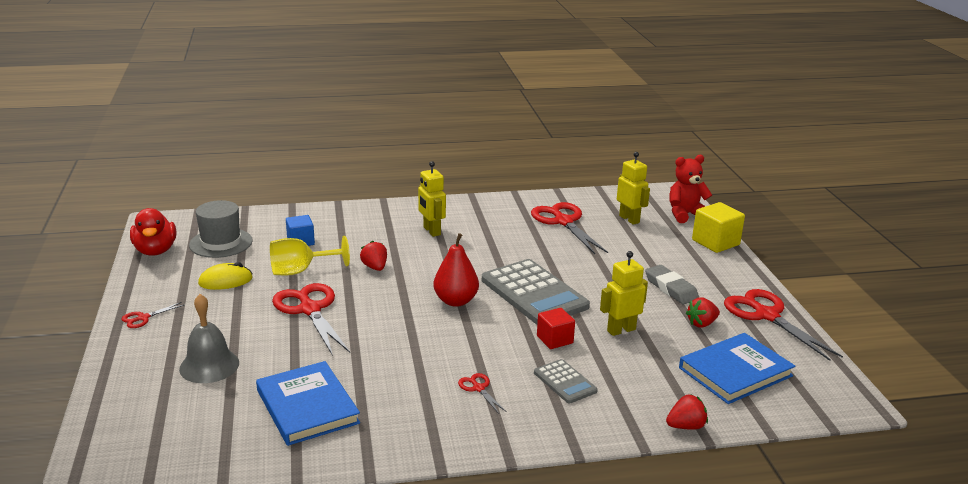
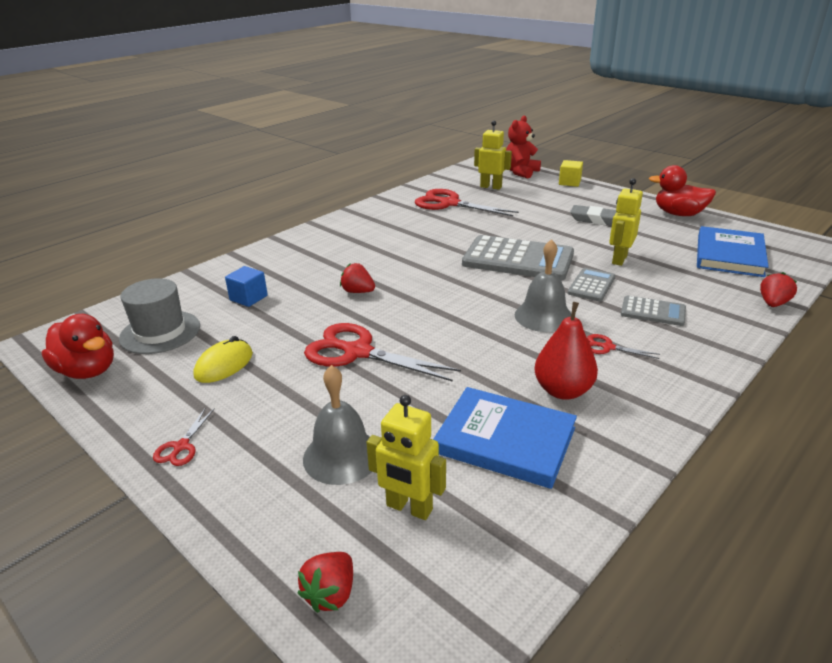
camera: 35 degrees left, 5 degrees up
(300, 271) = (291, 323): yellow goblet -> none
(431, 231) = (358, 245): yellow robot -> yellow robot (409, 508)
(456, 301) = (471, 289): red pear -> red pear (563, 391)
(473, 345) = (543, 316): none -> grey bell
(554, 340) = (591, 285): red cube -> grey calculator
(701, 324) = (655, 234): red strawberry -> red strawberry (330, 594)
(715, 242) = (569, 182): yellow cube -> yellow cube, size x0.66
(766, 315) = (679, 214): red scissors -> red duck

